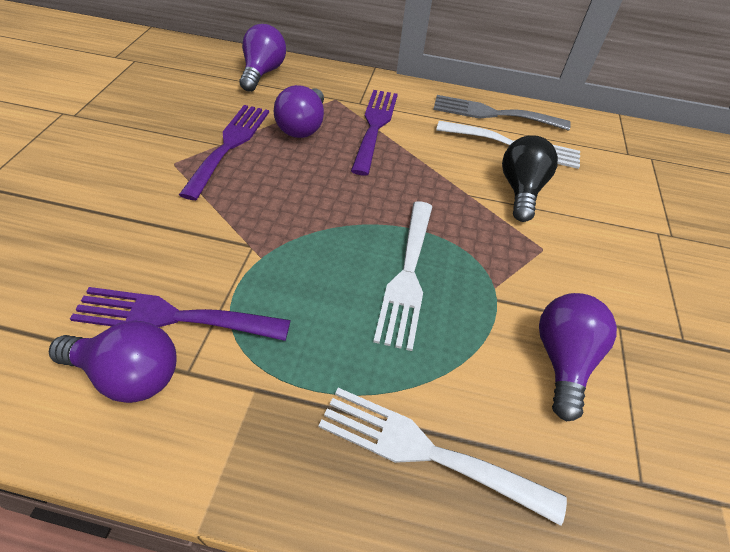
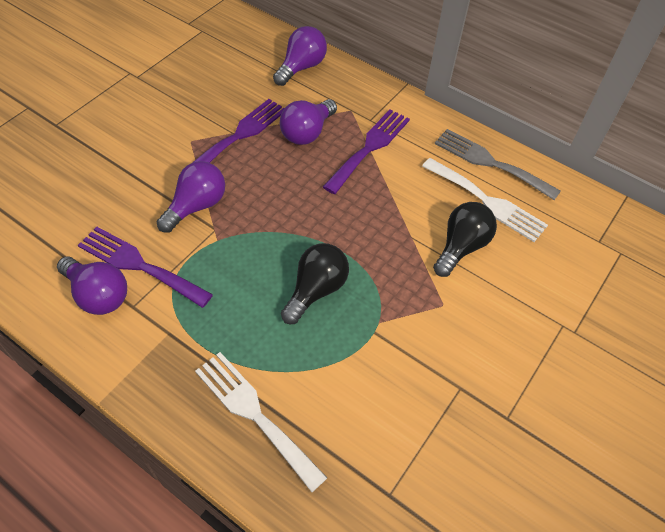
camera: 25 degrees right, 5 degrees up
(407, 276) = (316, 290): white fork -> black light bulb
(562, 360) = (393, 394): purple light bulb -> purple light bulb (196, 206)

